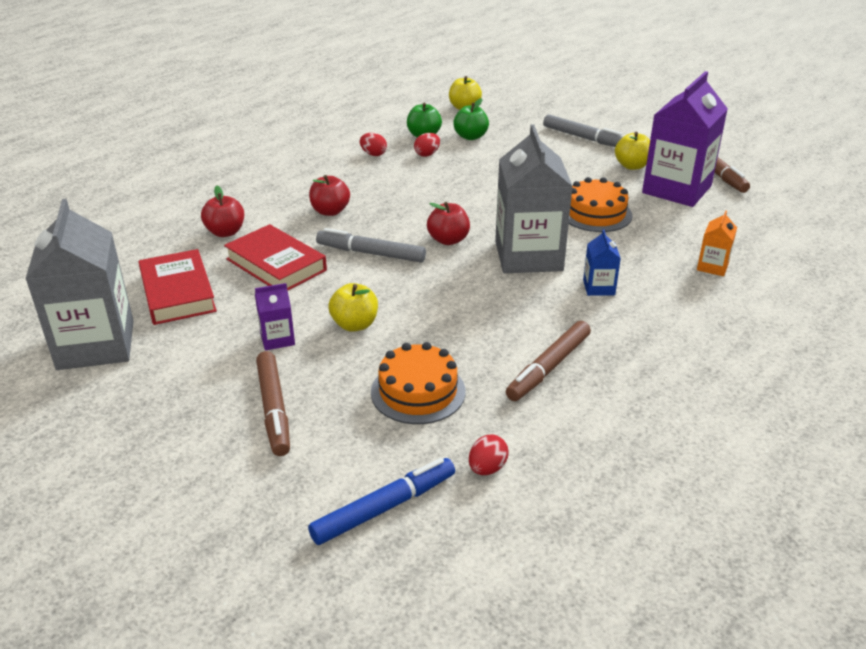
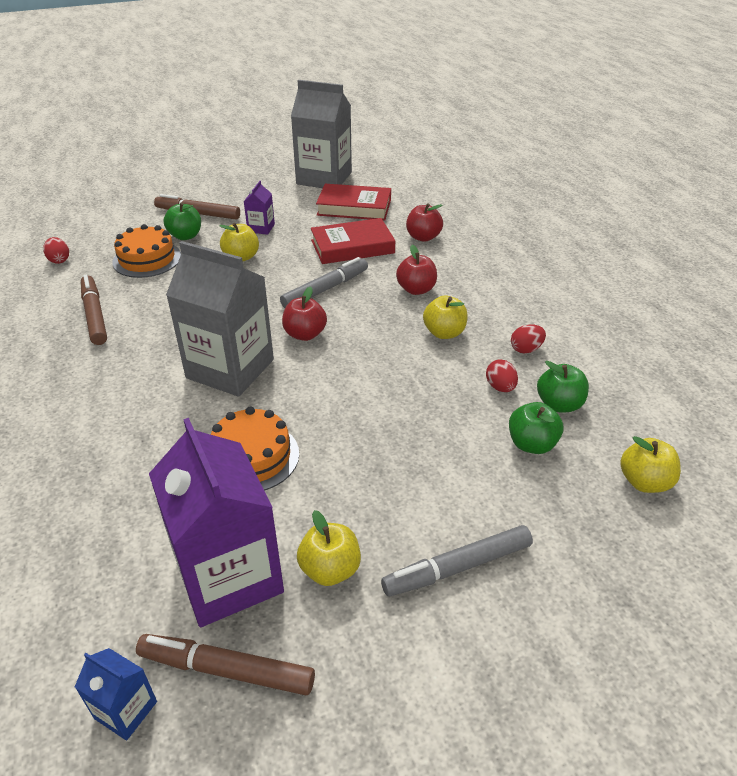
camera: 120 degrees right, 5 degrees up
(341, 389) = (185, 236): none -> green apple
(383, 185) = (444, 333): none -> yellow apple
(384, 508) = (84, 225): blue marker -> none
(598, 287) = (139, 387): blue carton -> blue carton (126, 710)
(712, 266) = (68, 488): orange carton -> none

